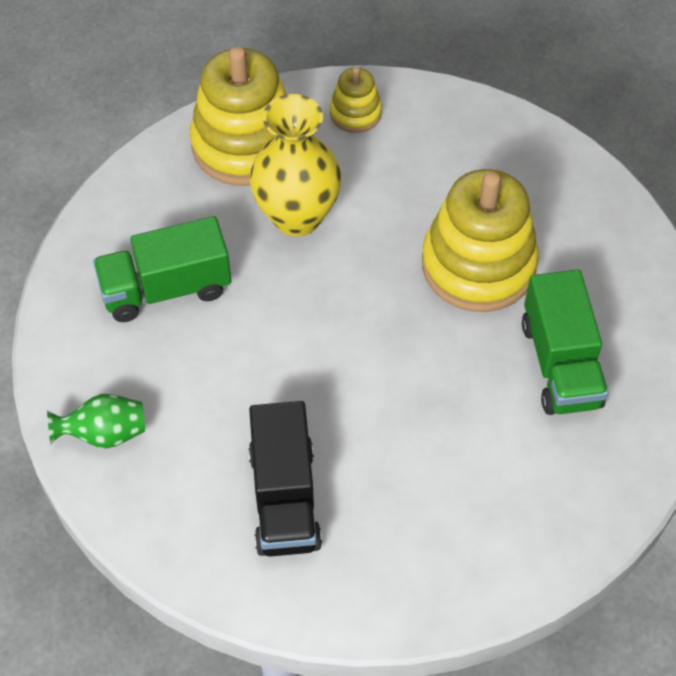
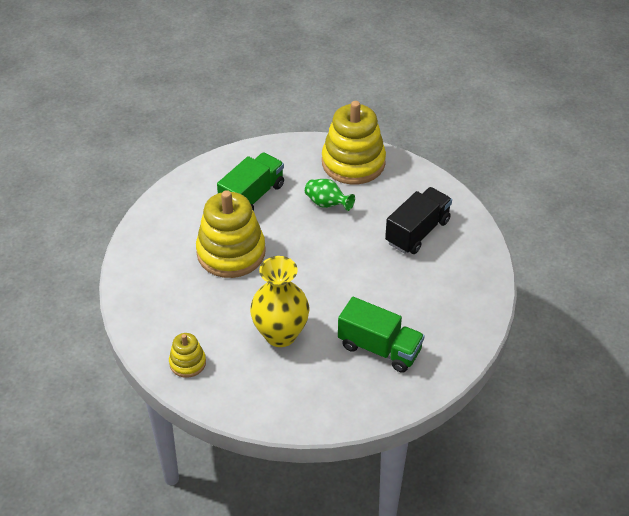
camera: 135 degrees left, 10 degrees down
(104, 434) = (469, 307): green vase -> green vase (327, 204)
(245, 144) = (261, 391): yellow stacking toy -> yellow stacking toy (353, 163)

